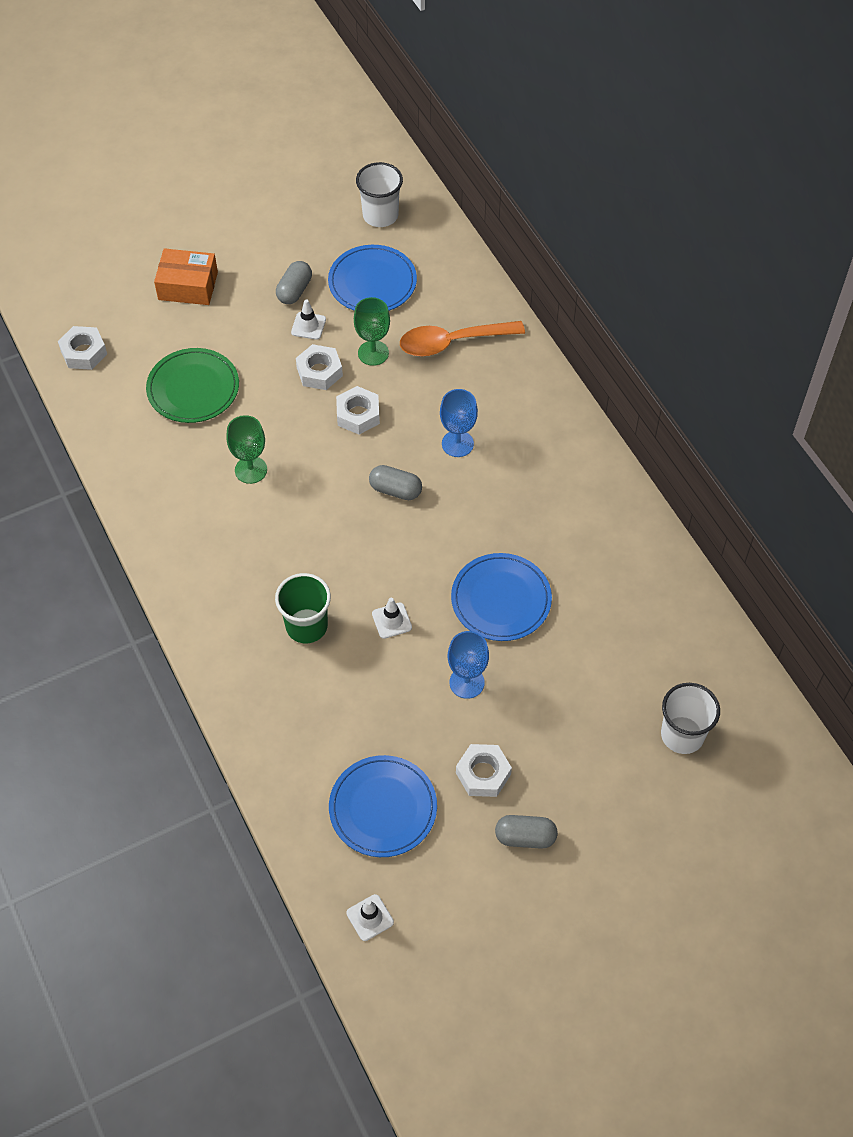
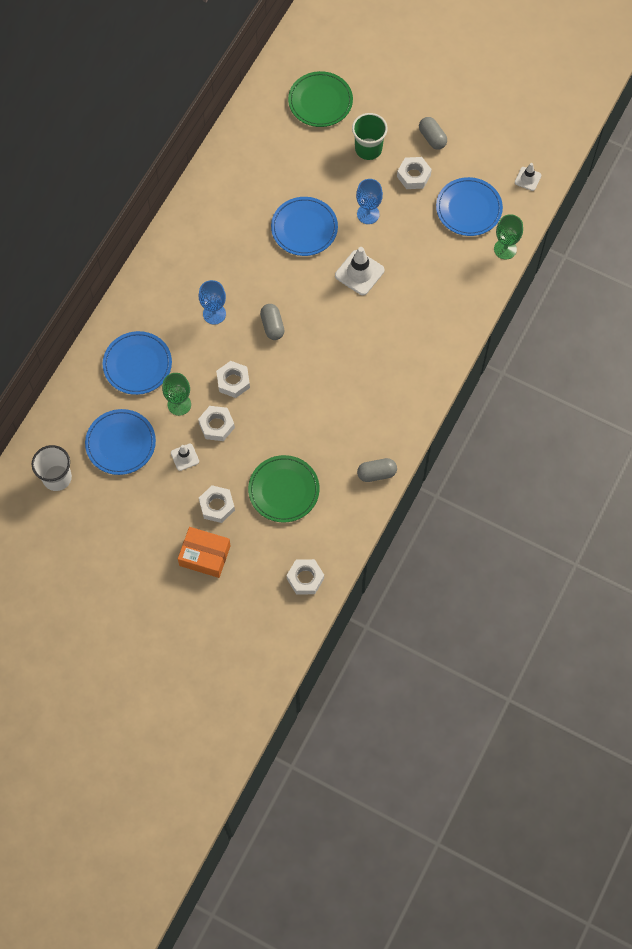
camera: 125 degrees left, 10 degrees up
(188, 286) = (205, 555): orange box -> orange box turned 45 degrees counterclockwise
(230, 323) = (217, 506): none -> white nut
(251, 470) = (318, 413): green goblet -> green goblet (505, 249)
(294, 290) = (161, 486): grey capsule -> grey capsule (376, 473)
(306, 626) = (396, 312): green cup -> green cup (368, 149)
(391, 620) = (359, 273): white traffic cone -> white traffic cone, size x1.71
(452, 342) = (137, 364): orange spoon -> blue plate
(682, 735) = (320, 101): white cup -> green plate

